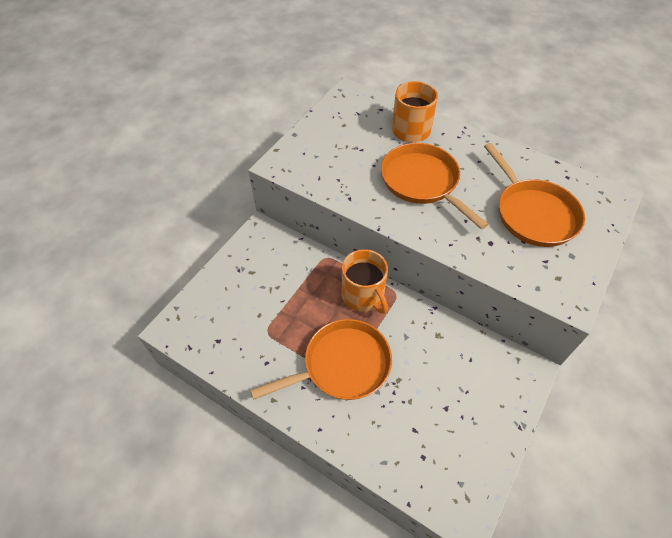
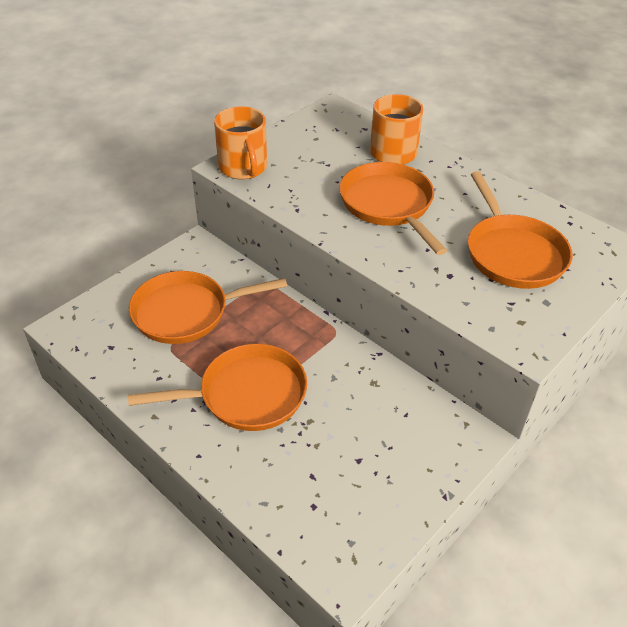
camera: 10 degrees right, 10 degrees down
(271, 296) = (186, 312): none -> orange pan
(363, 295) = (296, 327): orange mug -> orange mug (243, 167)

